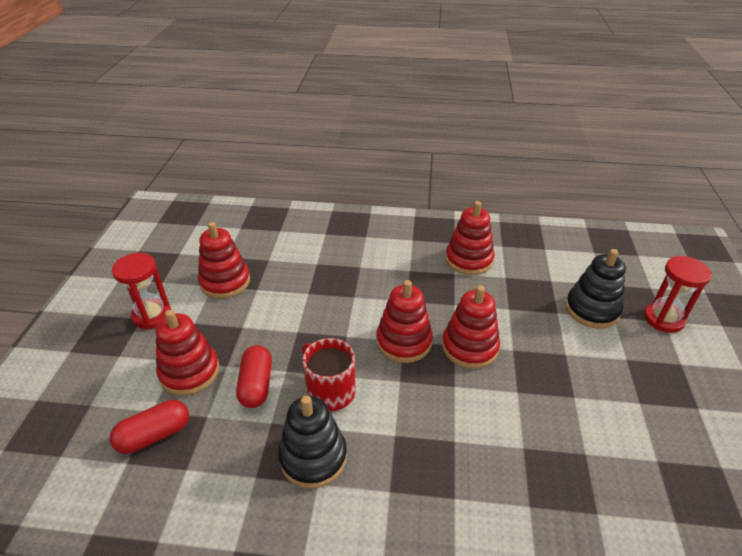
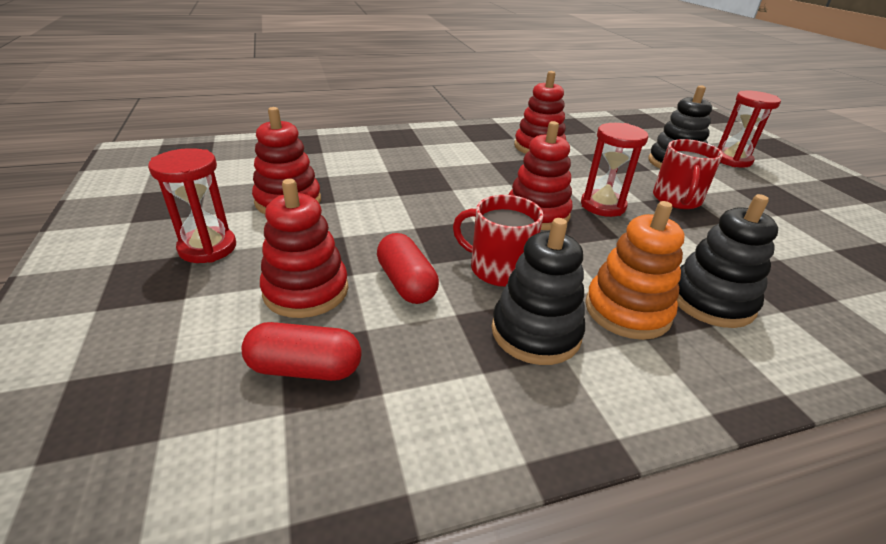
camera: 25 degrees left, 5 degrees down
(154, 435) = (305, 368): red capsule -> red capsule turned 60 degrees clockwise
(396, 461) = (627, 311): none -> orange stacking toy
(469, 347) = (602, 206): red stacking toy -> red hourglass
(475, 475) = (711, 301): none -> black stacking toy
(549, 357) = (676, 199): none -> red mug

